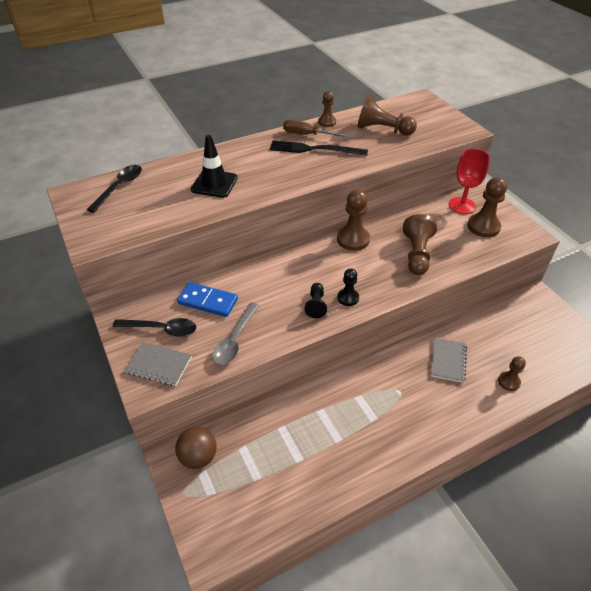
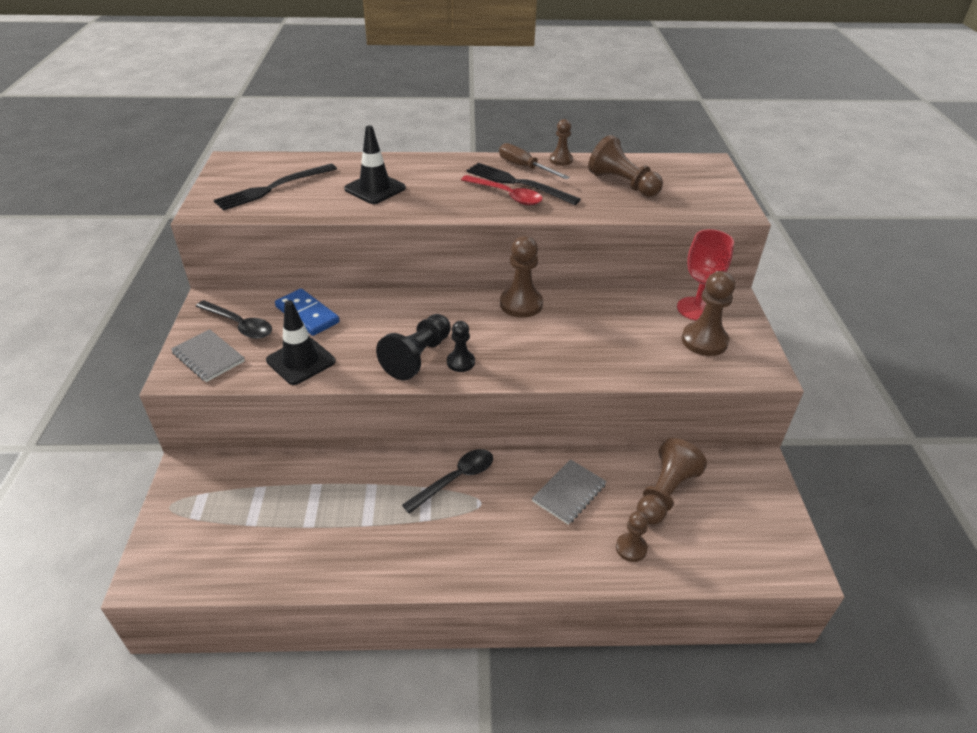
camera: 25 degrees right, 5 degrees down
(120, 187) = (279, 167): black spoon -> black spoon (456, 479)
(132, 207) = (273, 188): none -> black fork
(198, 457) = (211, 477): brown ball -> none
(234, 340) = (301, 361): grey spoon -> black traffic cone
(315, 161) = (507, 195): none -> red spoon
(316, 305) = (417, 357): black pawn -> black pawn, size x1.68
(417, 254) = (586, 344): brown pawn -> brown pawn (665, 493)

